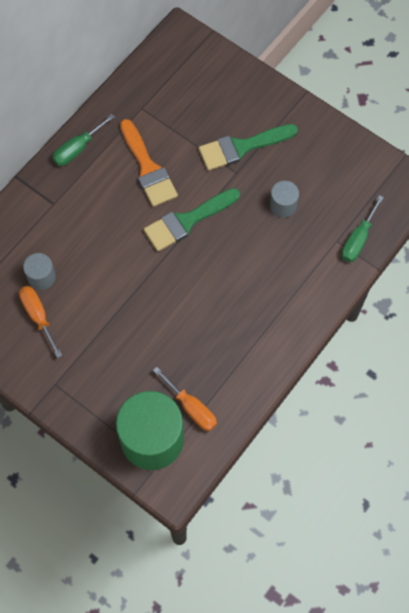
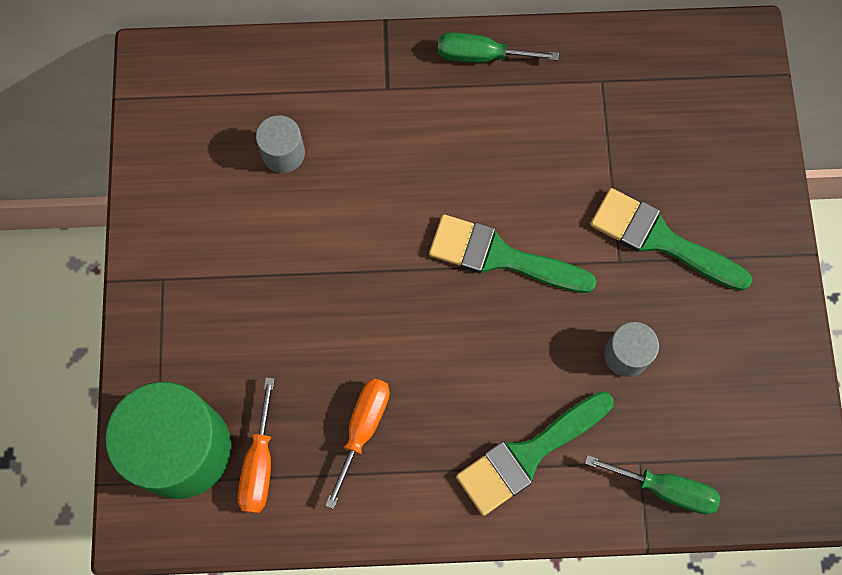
camera: 50 degrees right, 5 degrees up
(38, 316) = (231, 191): orange screwdriver -> orange screwdriver (363, 429)
(148, 168) = (529, 154): orange brush -> none
(292, 284) = (528, 455): none -> green brush
(358, 239) = (665, 489): green screwdriver -> green screwdriver turned 150 degrees counterclockwise

